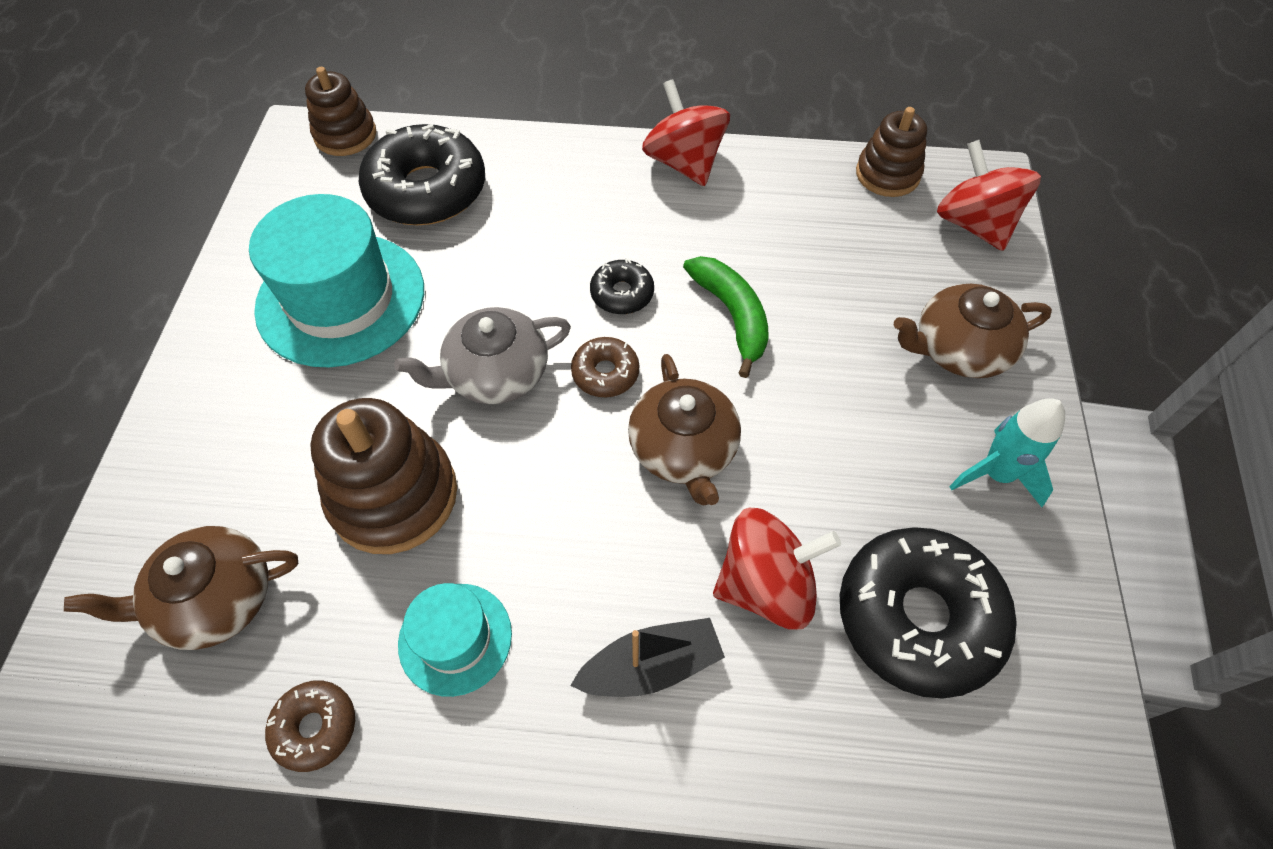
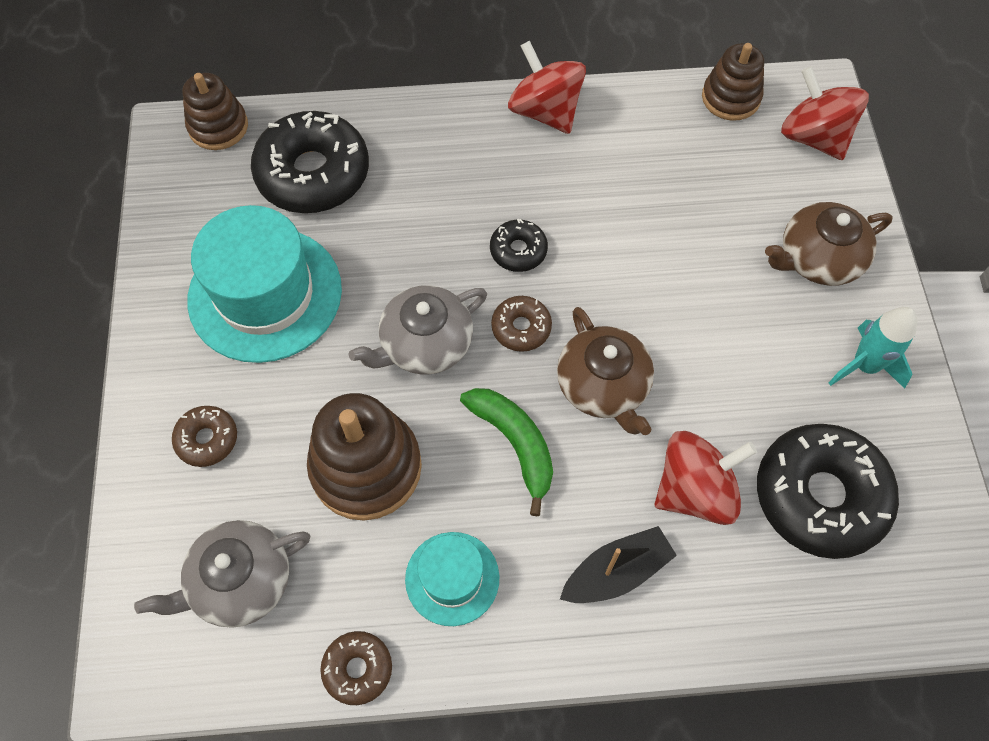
camera: 10 degrees left, 5 degrees up
(215, 599) = (240, 581): brown teapot -> grey teapot
(231, 437) = (207, 439): none -> brown donut
(732, 316) = (619, 257): green banana -> green banana (515, 444)

